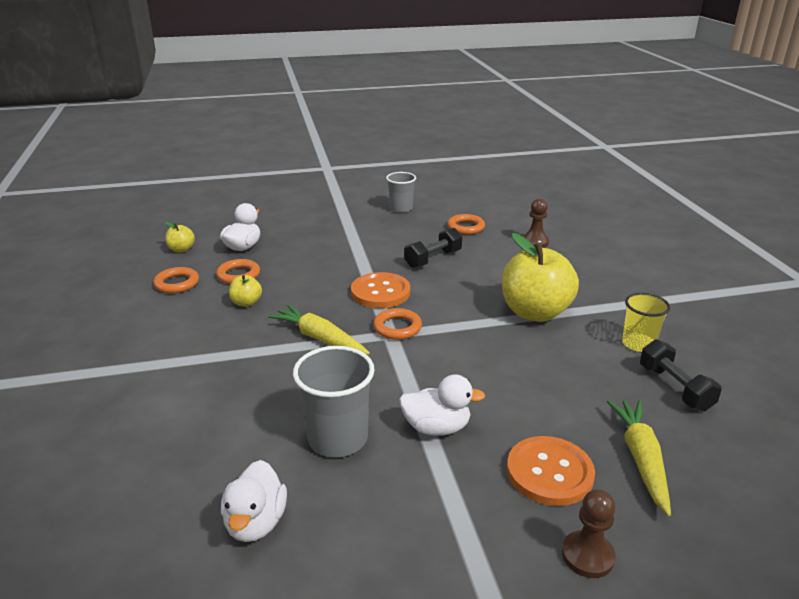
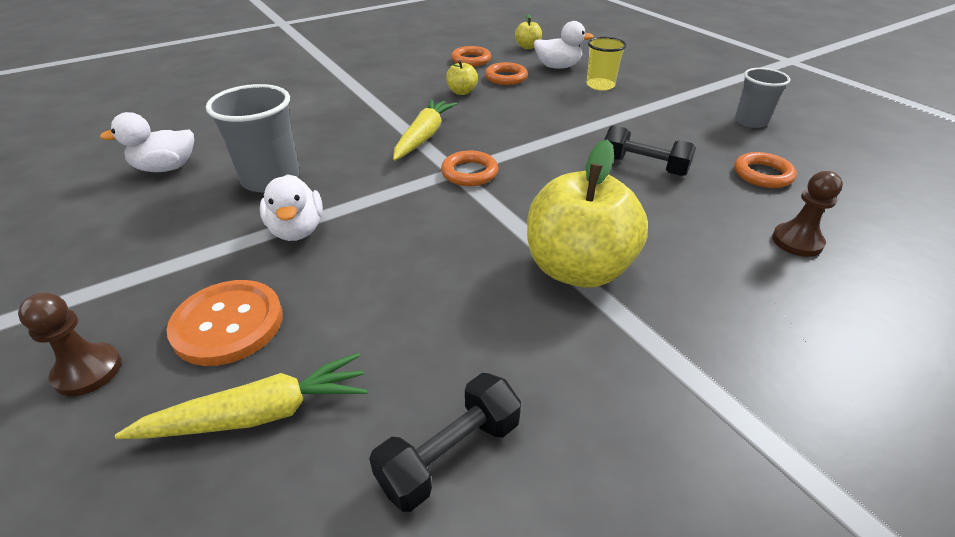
camera: 70 degrees right, 10 degrees up
(380, 292) = (534, 149): orange button -> none
(638, 344) = (563, 396): yellow cup -> yellow cup (600, 85)

